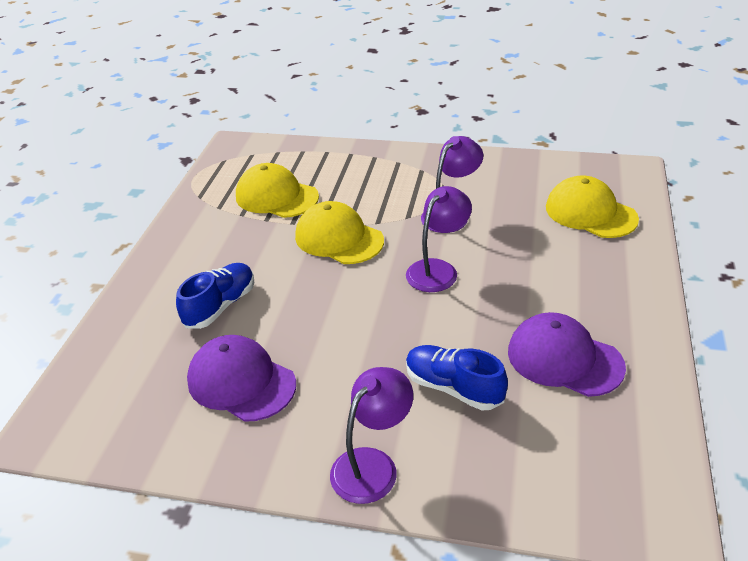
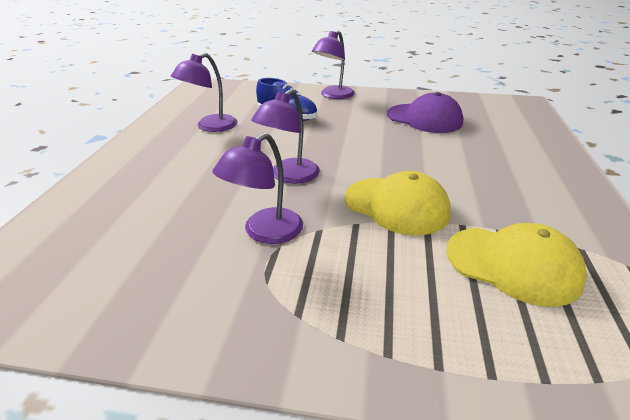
camera: 175 degrees right, 5 degrees down
(220, 306) = (475, 153): blue shoe -> none
(564, 359) = (210, 126): purple cap -> purple lamp
(590, 213) = (91, 231): yellow cap -> none

